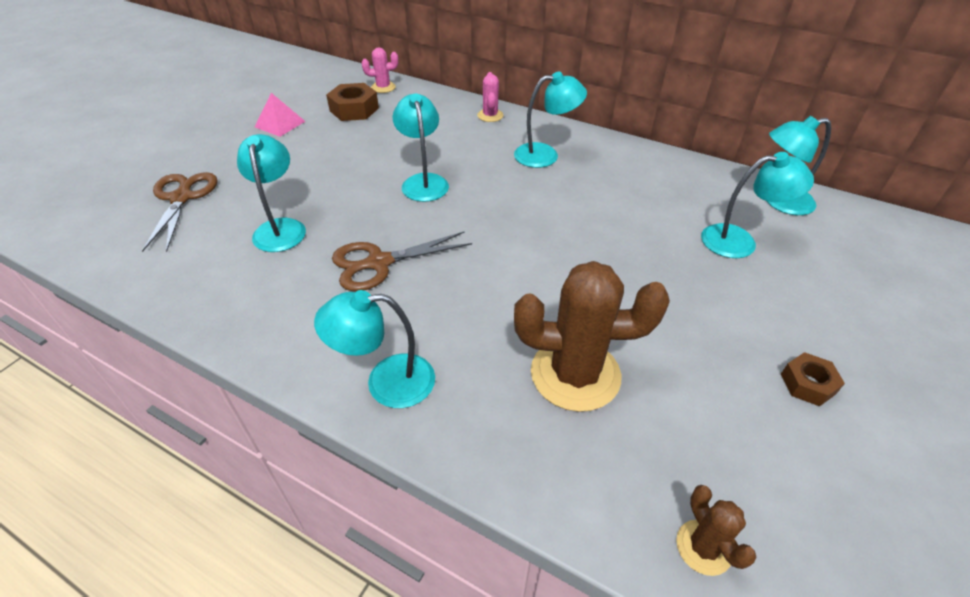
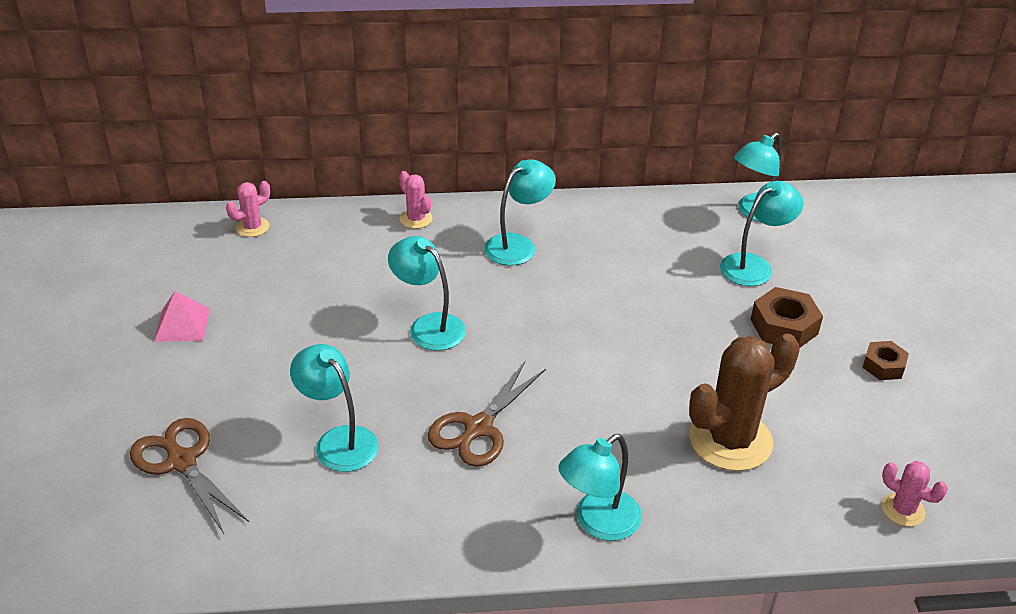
camera: 35 degrees left, 5 degrees down
(354, 109) = (251, 270): brown nut -> brown nut (784, 326)
(703, 547) = (903, 510): brown cactus -> pink cactus

